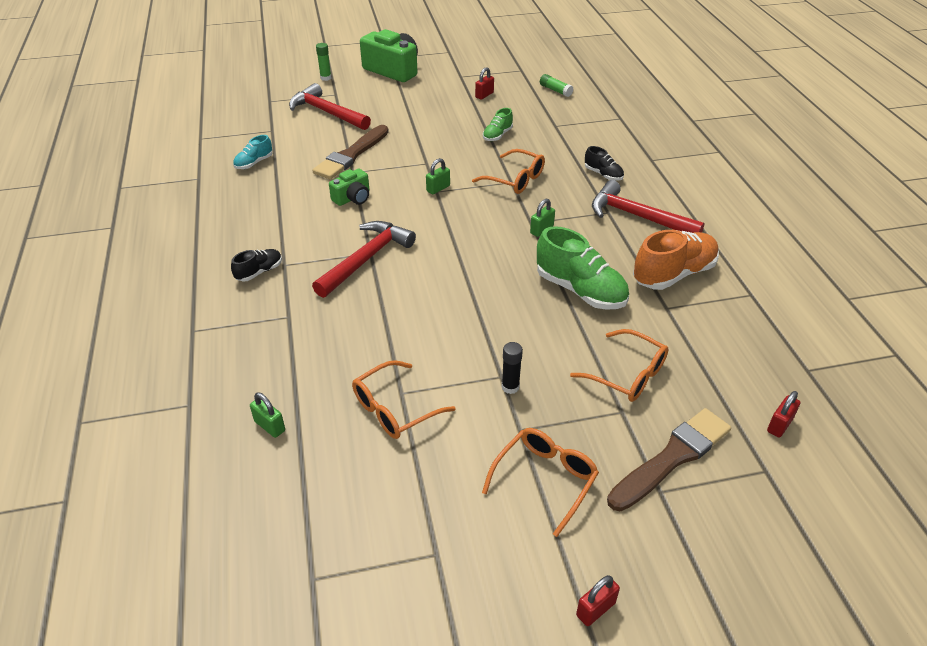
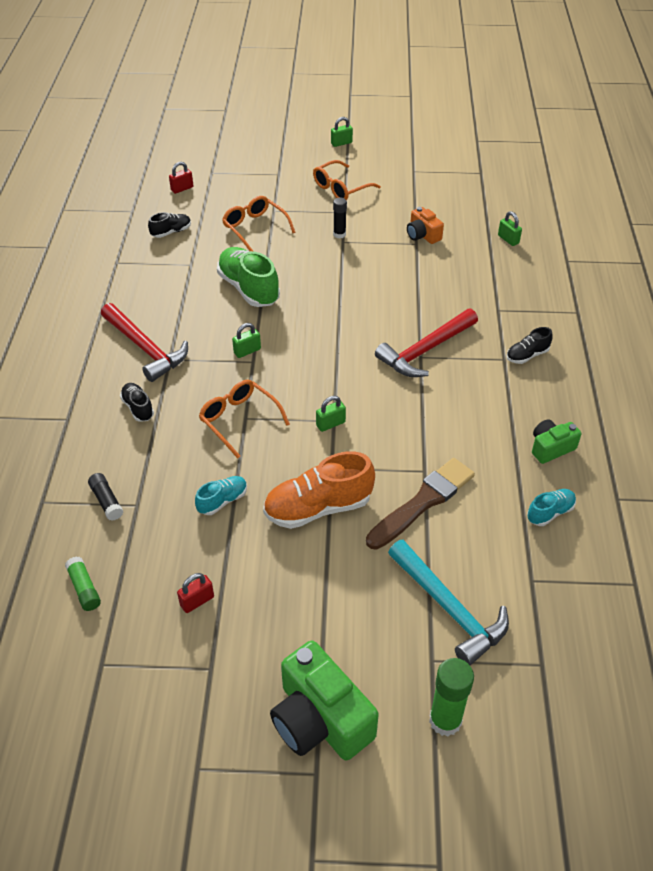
camera: 165 degrees left, 5 degrees up
(325, 78) = (445, 720): green glue stick -> green glue stick, size x1.62
(327, 112) = (448, 608): red hammer -> turquoise hammer
(352, 198) = (429, 429): green camera -> green camera (551, 448)
(394, 409) = (422, 235): orange glasses -> orange camera
(497, 135) = (222, 501): green shoe -> turquoise shoe
(577, 124) = (106, 501): none -> black glue stick
(595, 609) = (341, 143): red padlock -> green padlock
(672, 458) = (260, 185): brown brush -> none
(673, 274) = (162, 288): orange shoe -> orange shoe (318, 508)
(727, 347) = (171, 232): none -> black shoe

